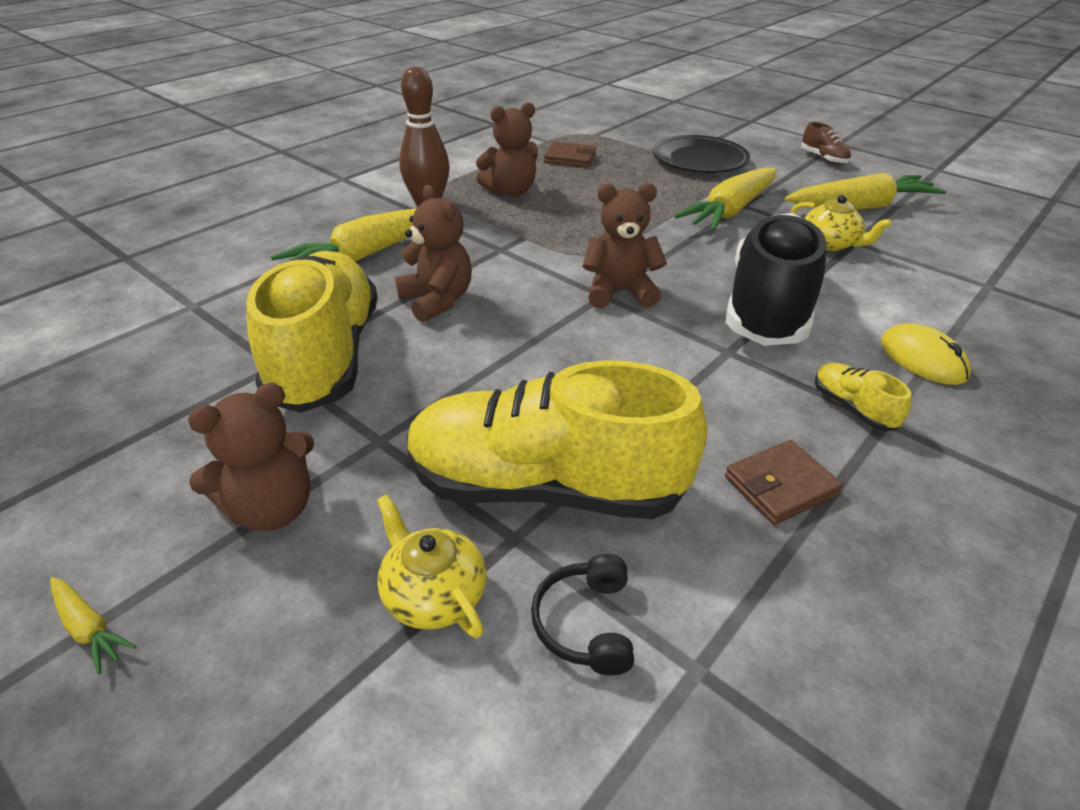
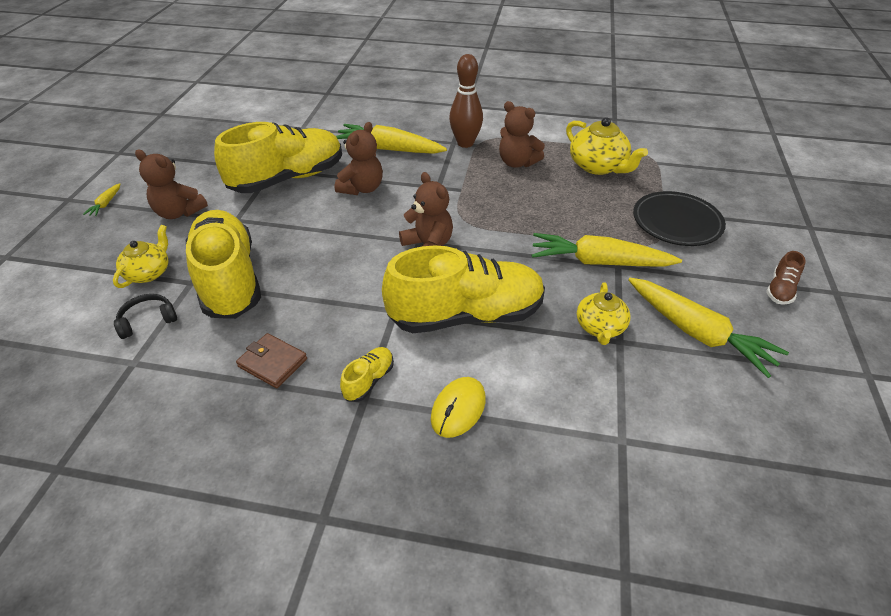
camera: 60 degrees right, 5 degrees up
(570, 158) = (598, 166): brown wallet -> yellow teapot
(768, 307) = (466, 315): black shoe -> yellow shoe

